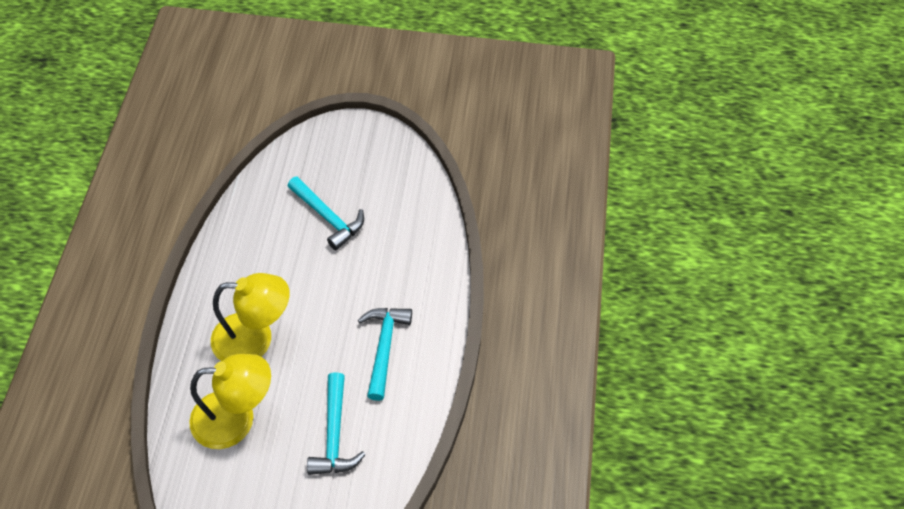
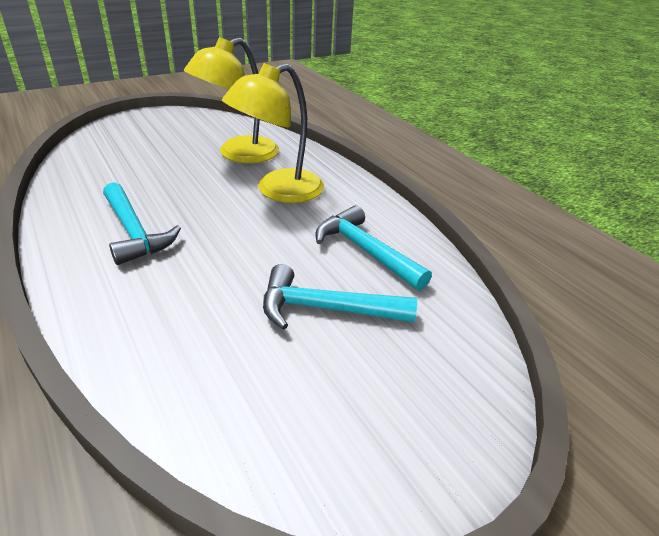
camera: 140 degrees right, 20 degrees down
(334, 434) = (141, 172): turquoise hammer -> turquoise hammer (366, 251)

